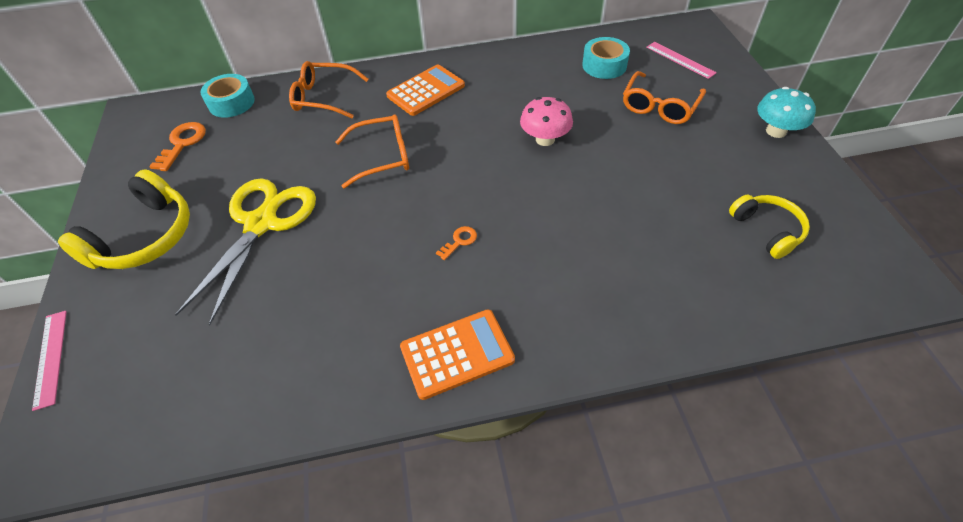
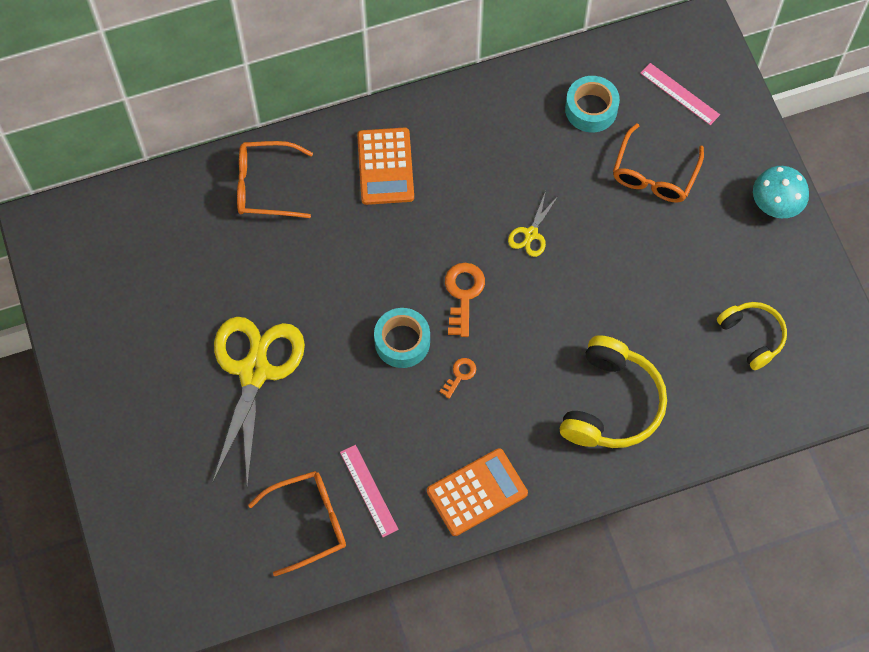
camera: 10 degrees left, 15 degrees up
(50, 358) = (112, 533): pink ruler -> pink ruler (369, 490)
(145, 237) = (139, 399): yellow headphones -> yellow headphones (612, 404)
(182, 143) = (123, 270): orange key -> orange key (463, 294)
(231, 103) = (156, 202): turquoise tape -> turquoise tape (402, 342)
(383, 157) = (358, 273): orange glasses -> orange glasses (309, 522)
(426, 91) = (385, 166): orange calculator -> orange calculator turned 135 degrees clockwise
(545, 139) = (531, 234): pink mushroom -> yellow scissors

